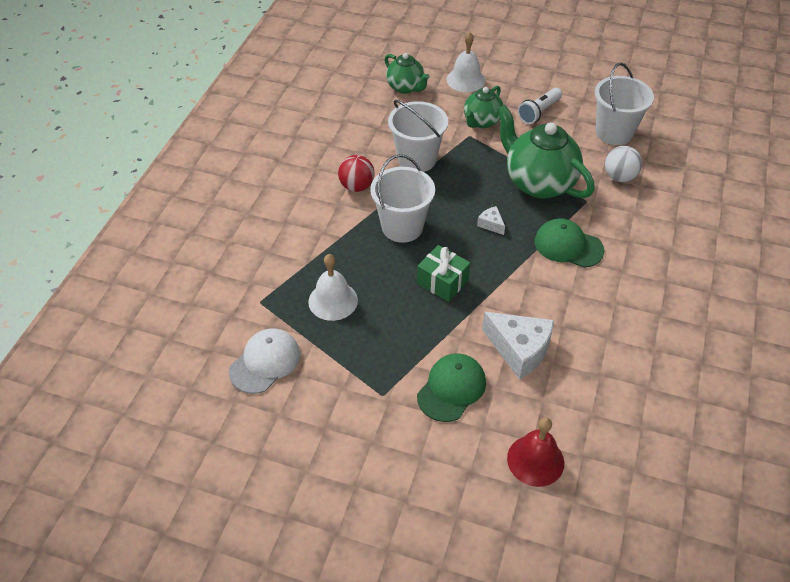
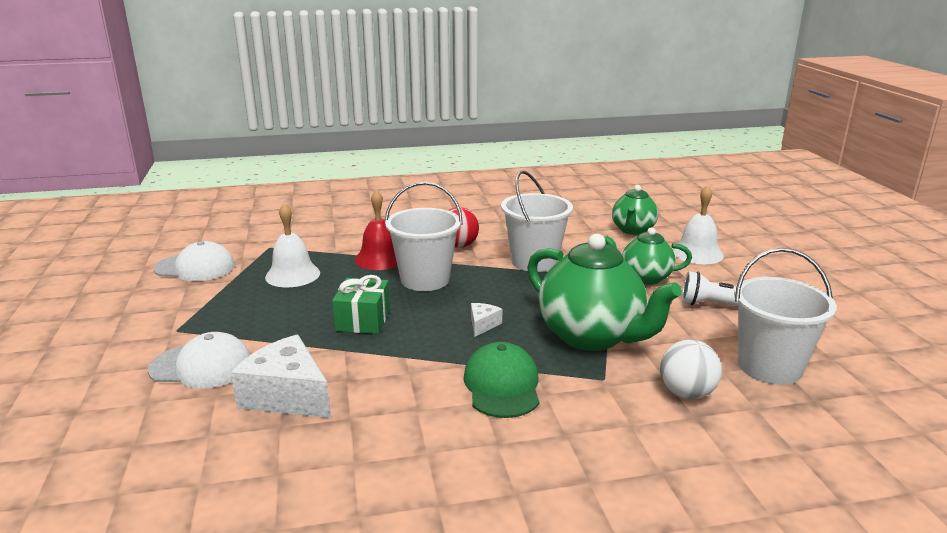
camera: 60 degrees right, 25 degrees down
(451, 388) = (201, 366): green cap -> white cap
(519, 350) = (287, 395): white cheese -> white cheese turned 120 degrees clockwise
(535, 460) = (101, 455): red bell -> red bell (380, 259)
(538, 183) = (591, 336): green teapot -> green teapot turned 120 degrees clockwise

